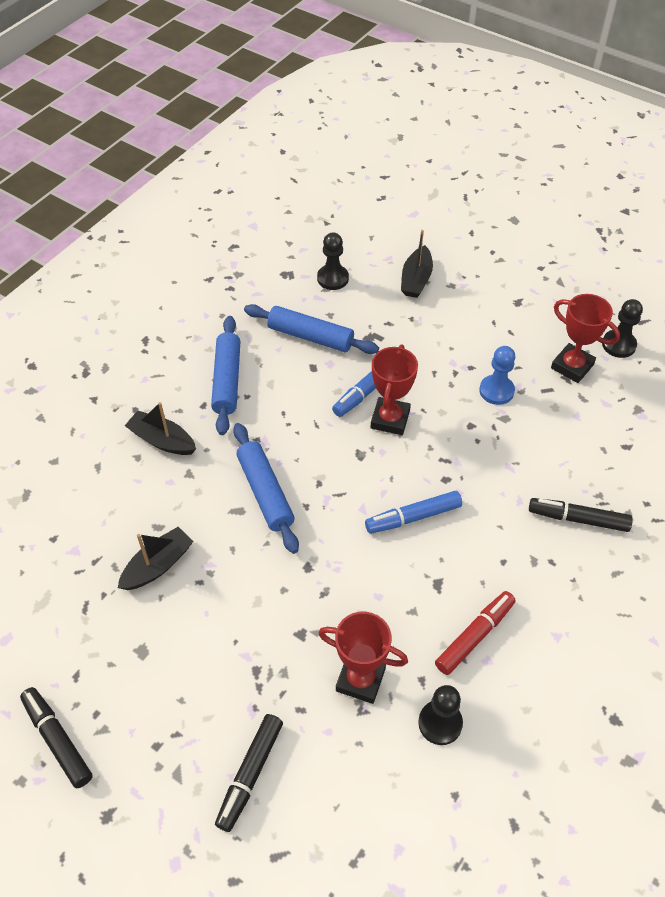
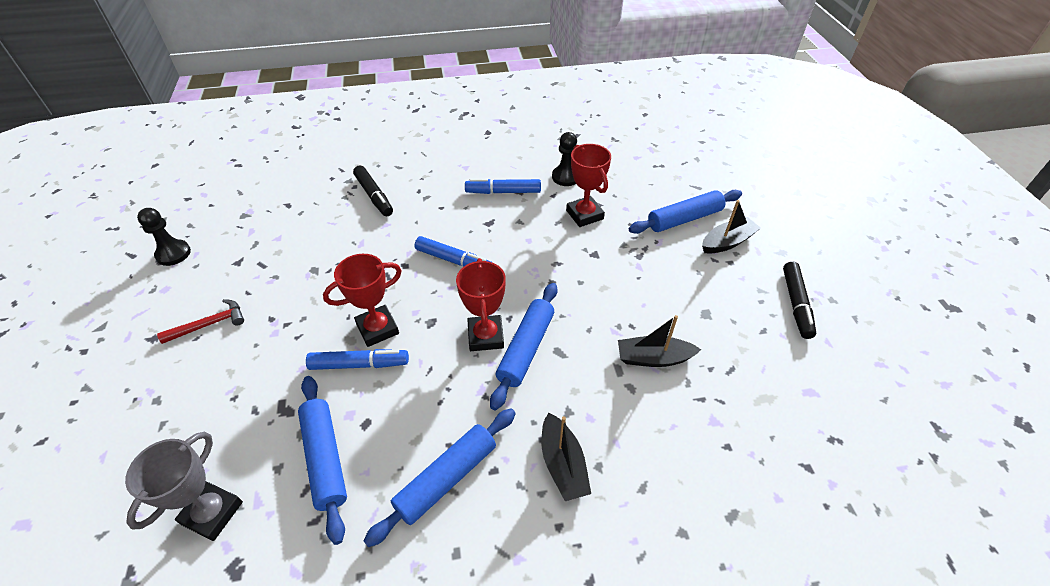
camera: 135 degrees left, 5 degrees down
(250, 774) = (684, 219): black marker -> blue rolling pin
(332, 278) = (212, 513): black pawn -> grey trophy
(416, 279) = (165, 434): black boat -> black boat (727, 242)
(474, 636) = (503, 192): red marker -> blue marker
(496, 391) = (287, 289): blue pawn -> none
(501, 333) = (209, 324): none -> red hammer
(572, 366) = (221, 265): red trophy -> red trophy (485, 336)

